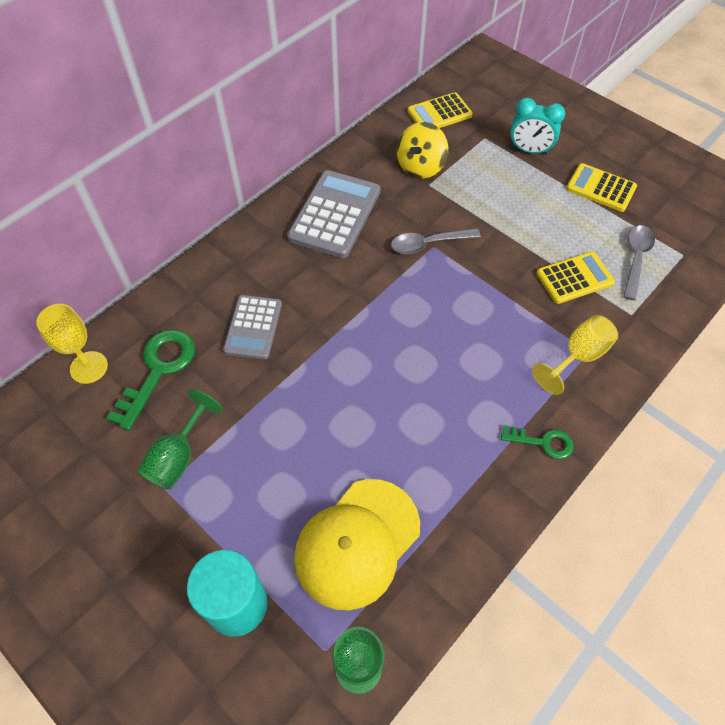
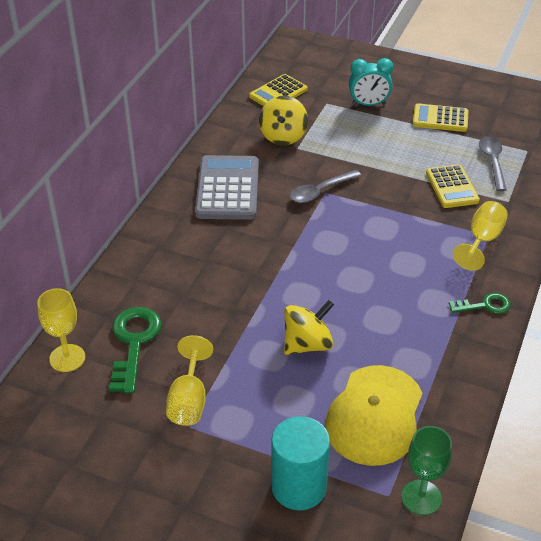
camera: 20 degrees left, 15 degrees down
(178, 457) = (189, 400): green goblet -> yellow goblet
(253, 327) = (202, 289): grey calculator -> none
(328, 429) = (307, 344): none -> yellow spinning top
(574, 278) = (452, 187): yellow calculator -> yellow calculator turned 120 degrees clockwise

